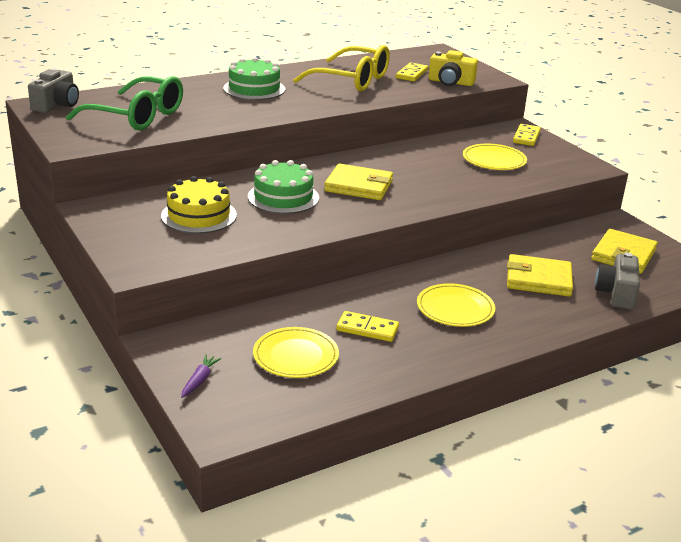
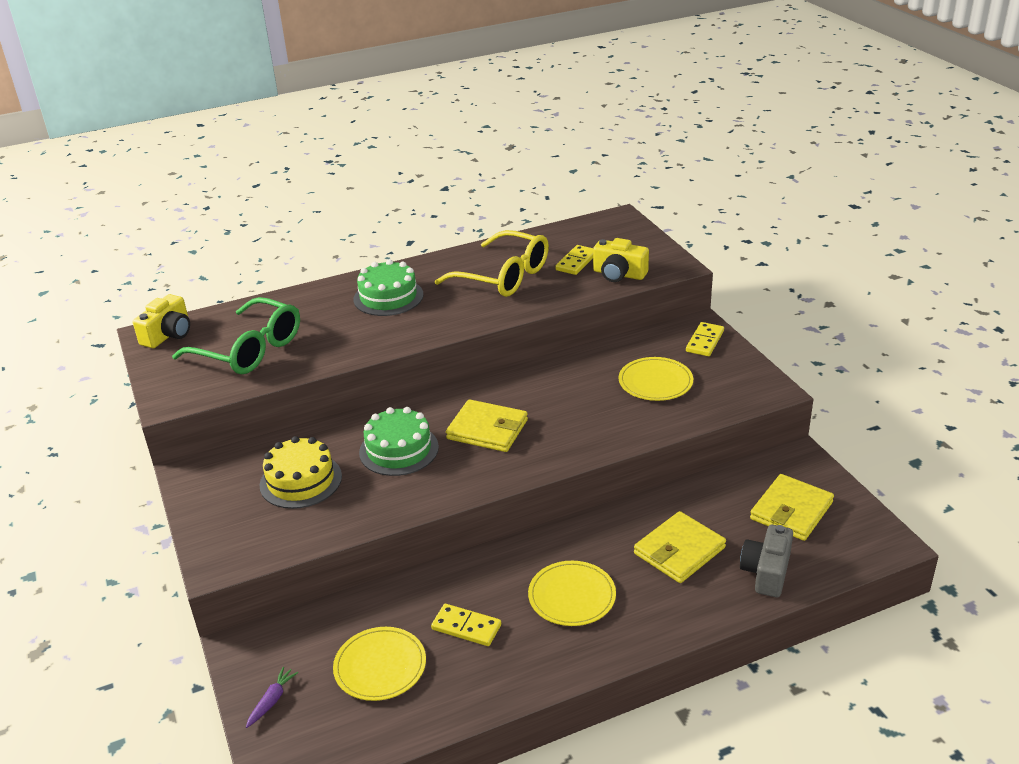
camera: 10 degrees right, 5 degrees up
(57, 105) = (168, 334): grey camera -> yellow camera
(538, 279) = (679, 551): yellow wallet -> yellow wallet turned 60 degrees counterclockwise

